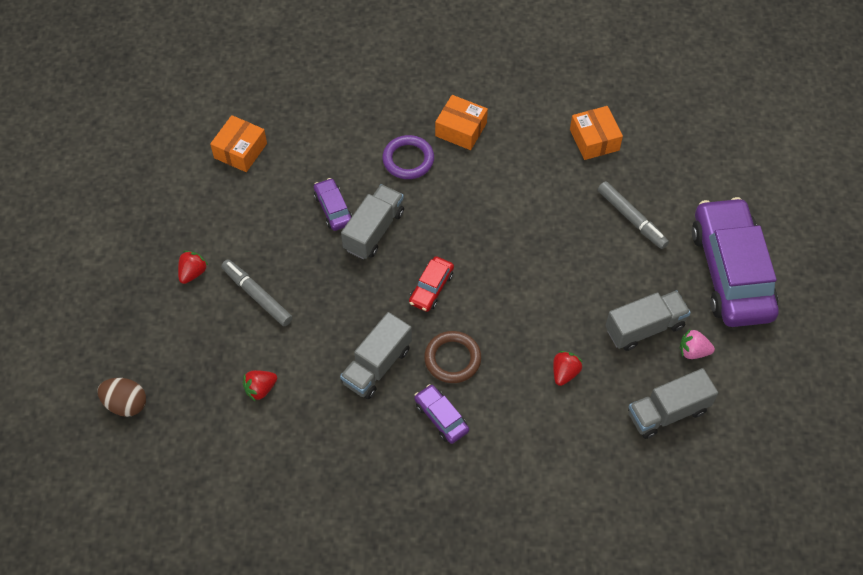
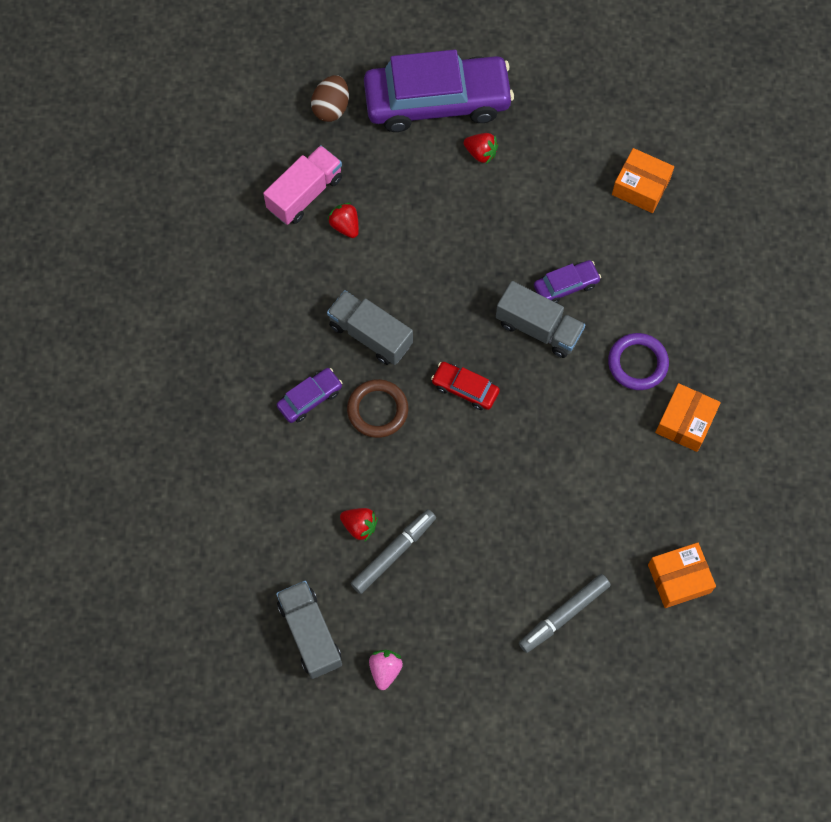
camera: 90 degrees right, 10 degrees up
(221, 426) = (305, 194): none -> pink truck
(257, 296) = (453, 216): grey marker -> grey marker (393, 553)
(644, 328) = (415, 617): grey truck -> none
(731, 272) = (491, 727): purple car -> purple car (437, 101)

